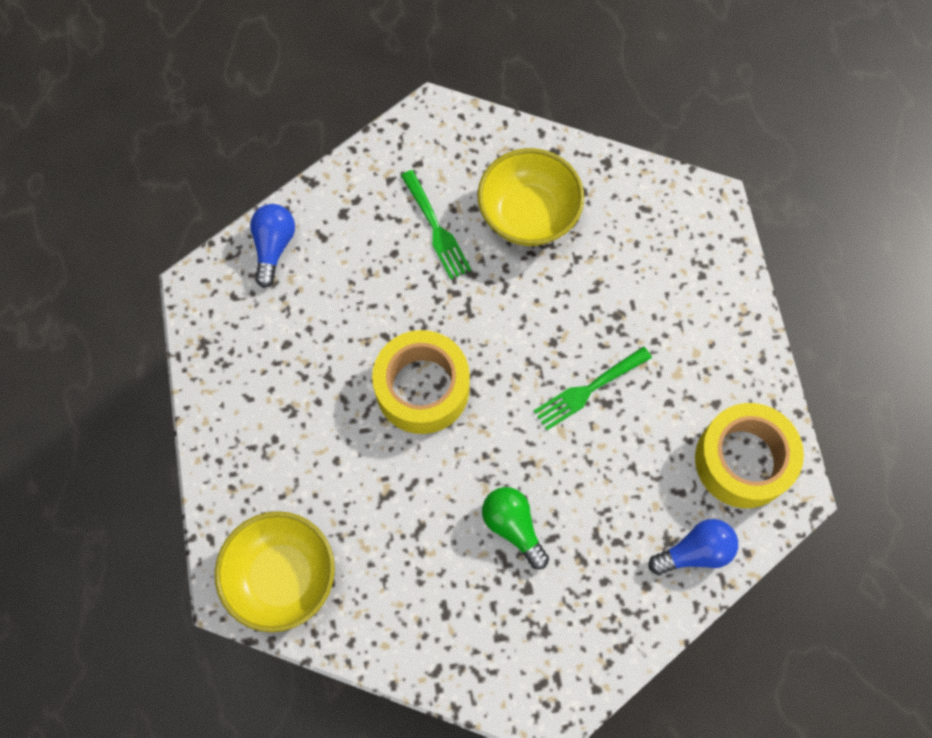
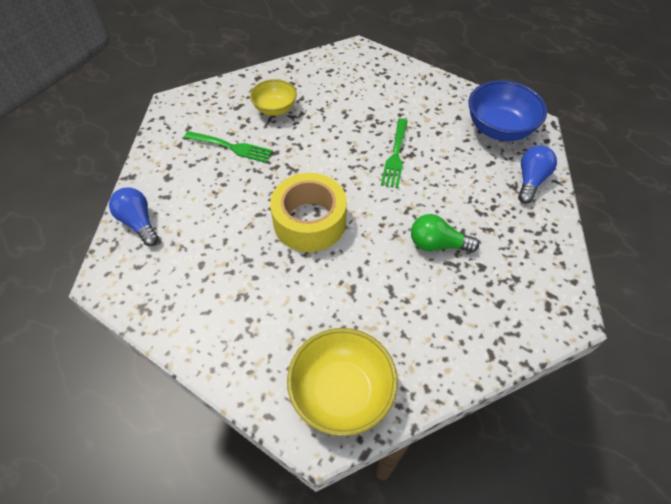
camera: 45 degrees left, 15 degrees down
(528, 214) = (275, 109): yellow bowl -> yellow bowl, size x0.63
(743, 460) = (499, 129): yellow tape -> blue bowl

